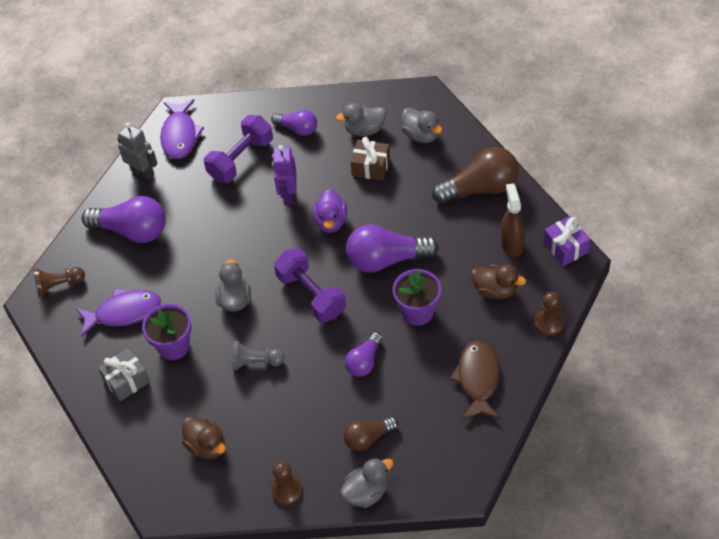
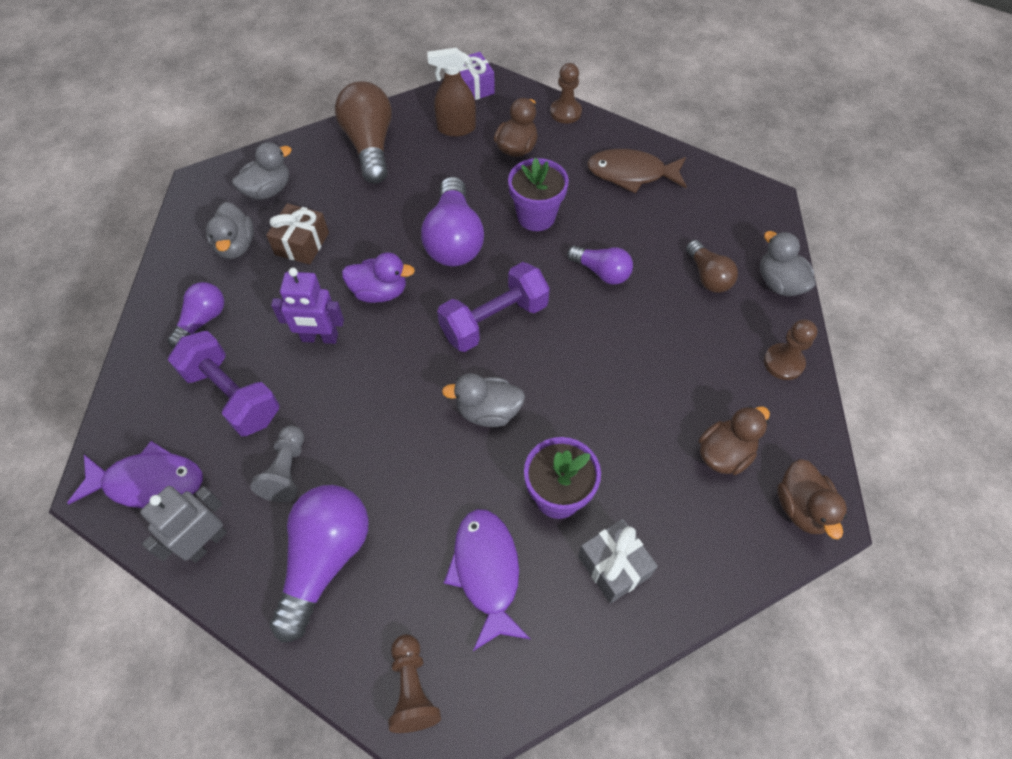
camera: 90 degrees left, 5 degrees up
(166, 494) = (801, 508): none -> brown duck
(255, 362) = (593, 390): grey pawn -> grey pawn (286, 471)

